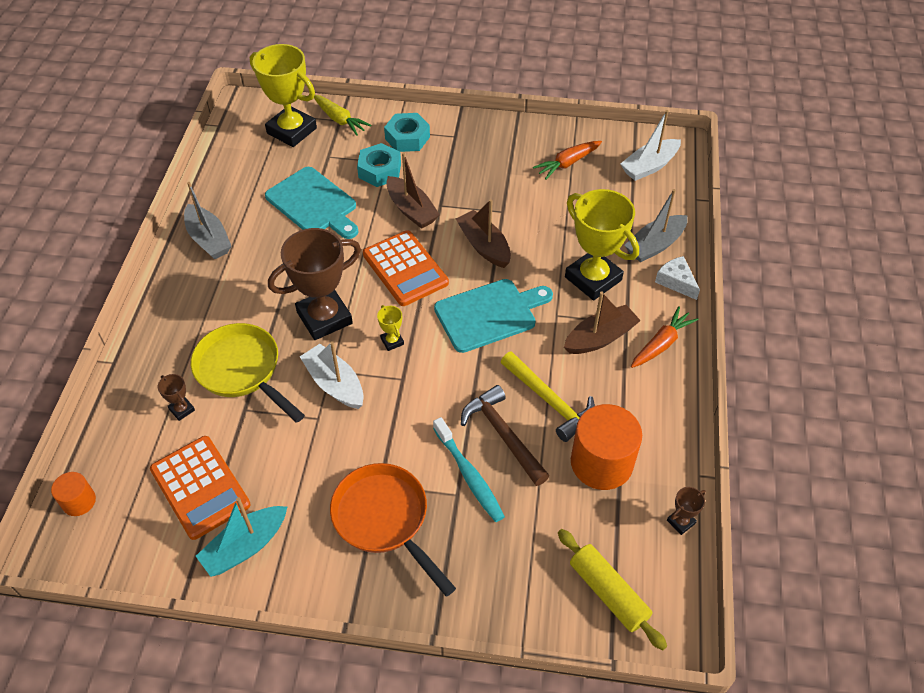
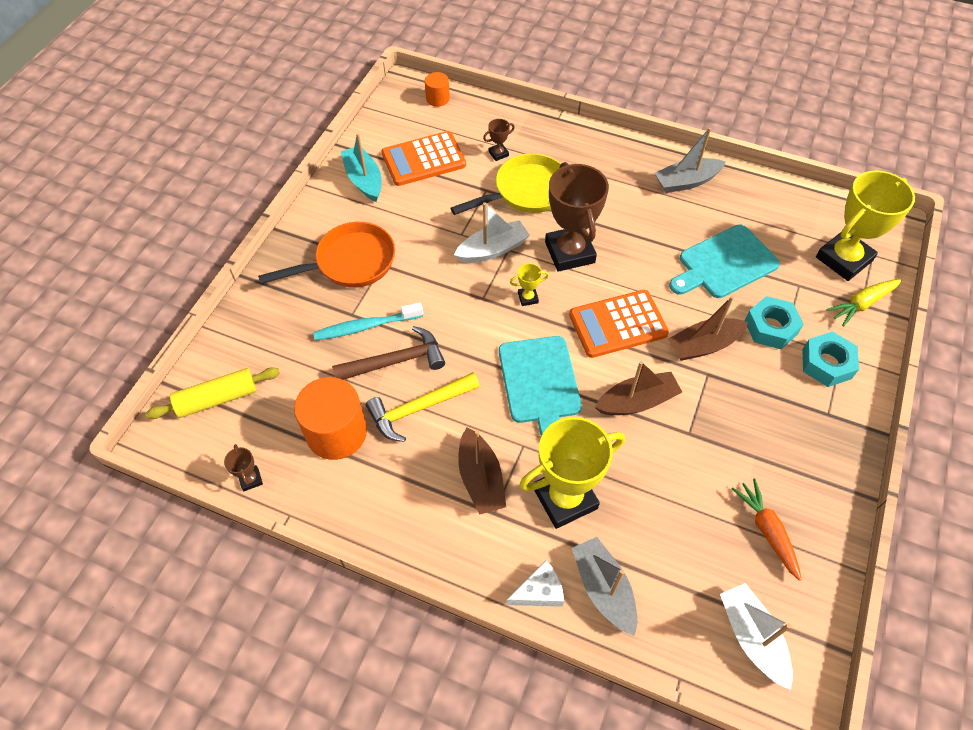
camera: 105 degrees right, 5 degrees up
(661, 344) = (454, 539): orange carrot -> none

